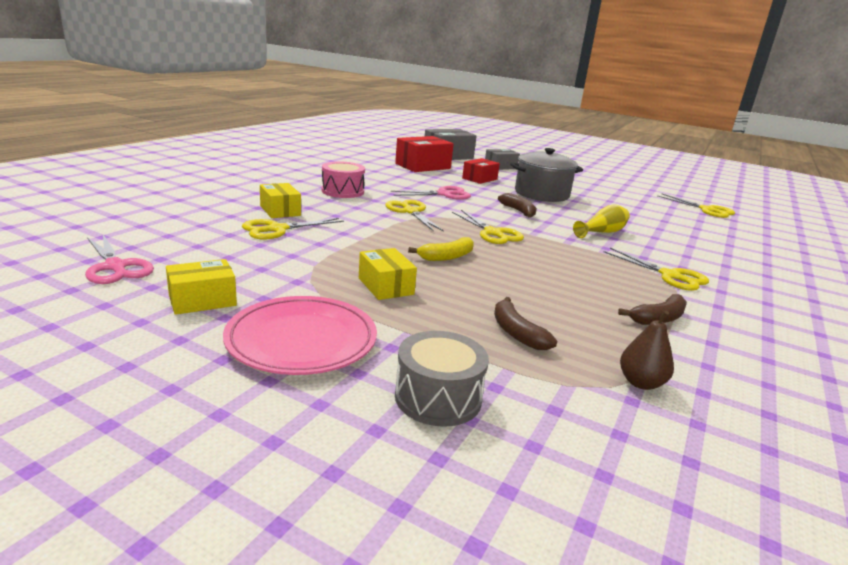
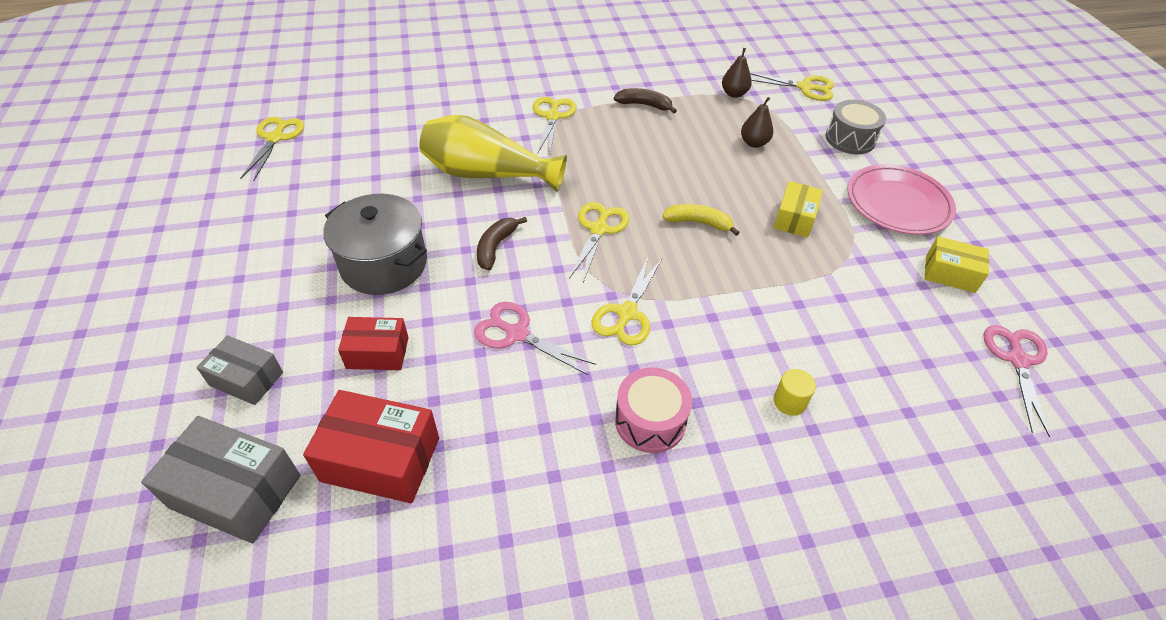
camera: 130 degrees left, 25 degrees up
(277, 229) = (824, 354): yellow scissors -> yellow scissors (805, 87)
(280, 211) = (789, 401): yellow box -> yellow cylinder
(516, 333) = (754, 143): brown banana -> brown pear
(602, 232) = (487, 174): yellow vase -> yellow vase, size x1.85

